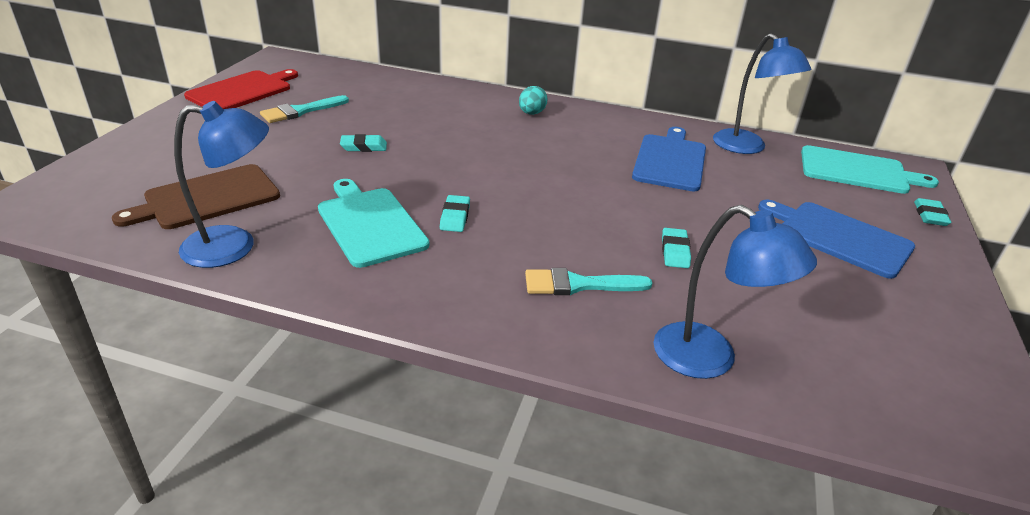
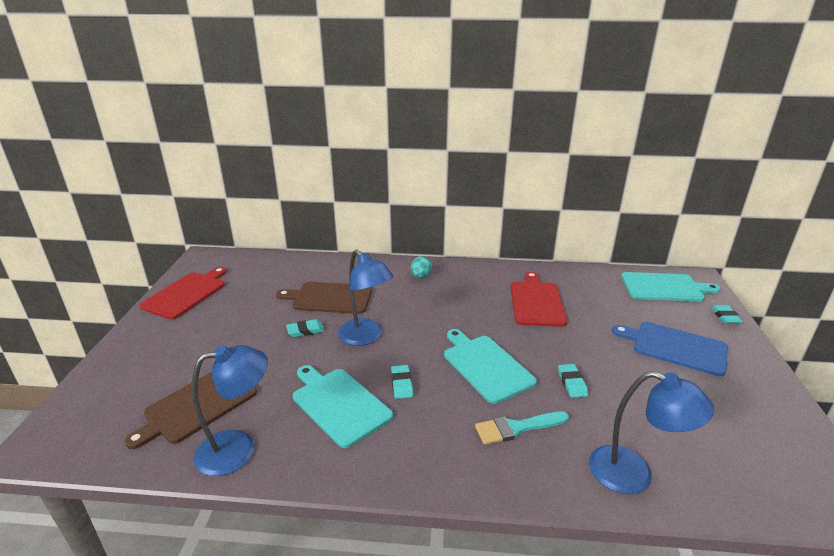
camera: 10 degrees left, 5 degrees down
(300, 111) = (242, 305): turquoise brush -> none
(408, 119) = (329, 298): none -> brown cutting board
(570, 216) = (486, 366): none -> turquoise cutting board
(670, 161) = (536, 302): blue cutting board -> red cutting board
(746, 147) = (584, 280): blue lamp -> blue lamp (366, 337)

